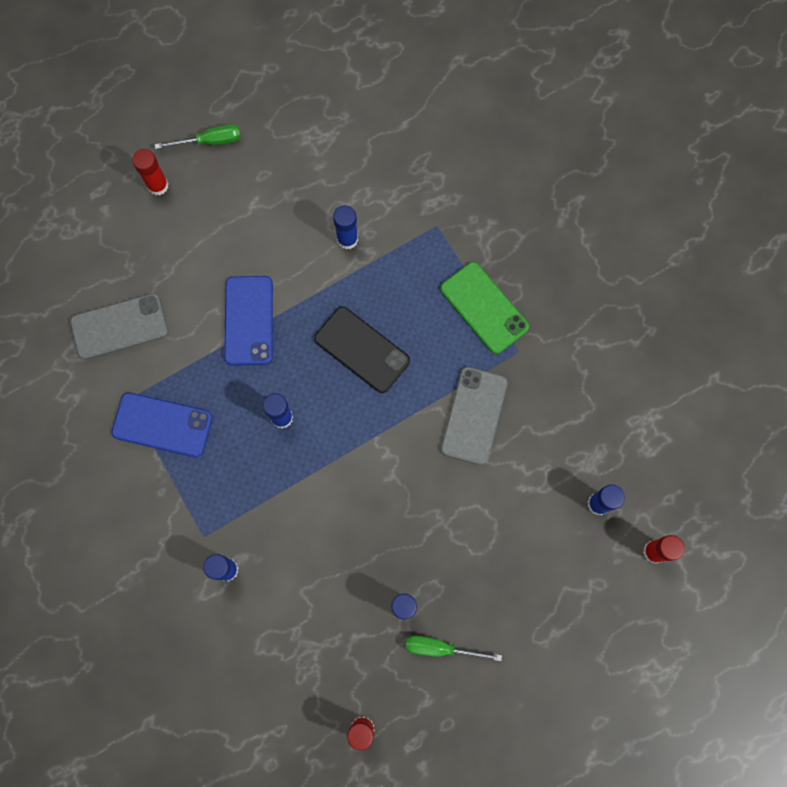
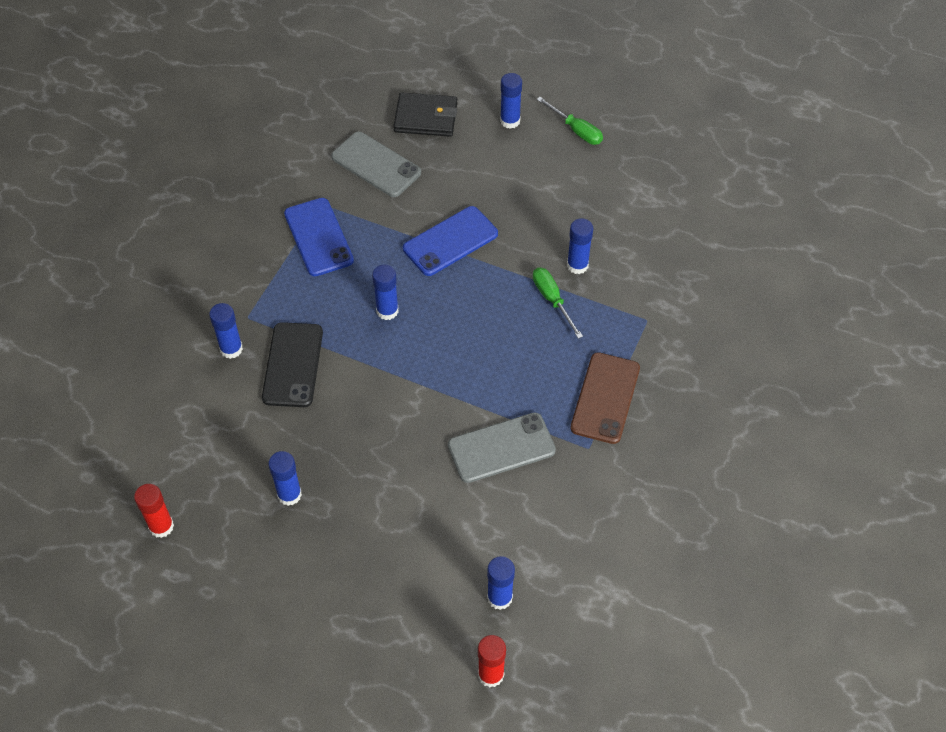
camera: 55 degrees right, 20 degrees down
(99, 251) = (426, 118): none -> black wallet
(158, 185) = (510, 121): red glue stick -> blue glue stick
(362, 350) = (491, 331): black phone -> black phone (293, 365)
(440, 648) = (272, 545): green screwdriver -> green screwdriver (552, 300)
(484, 308) = (605, 398): green phone -> brown phone

